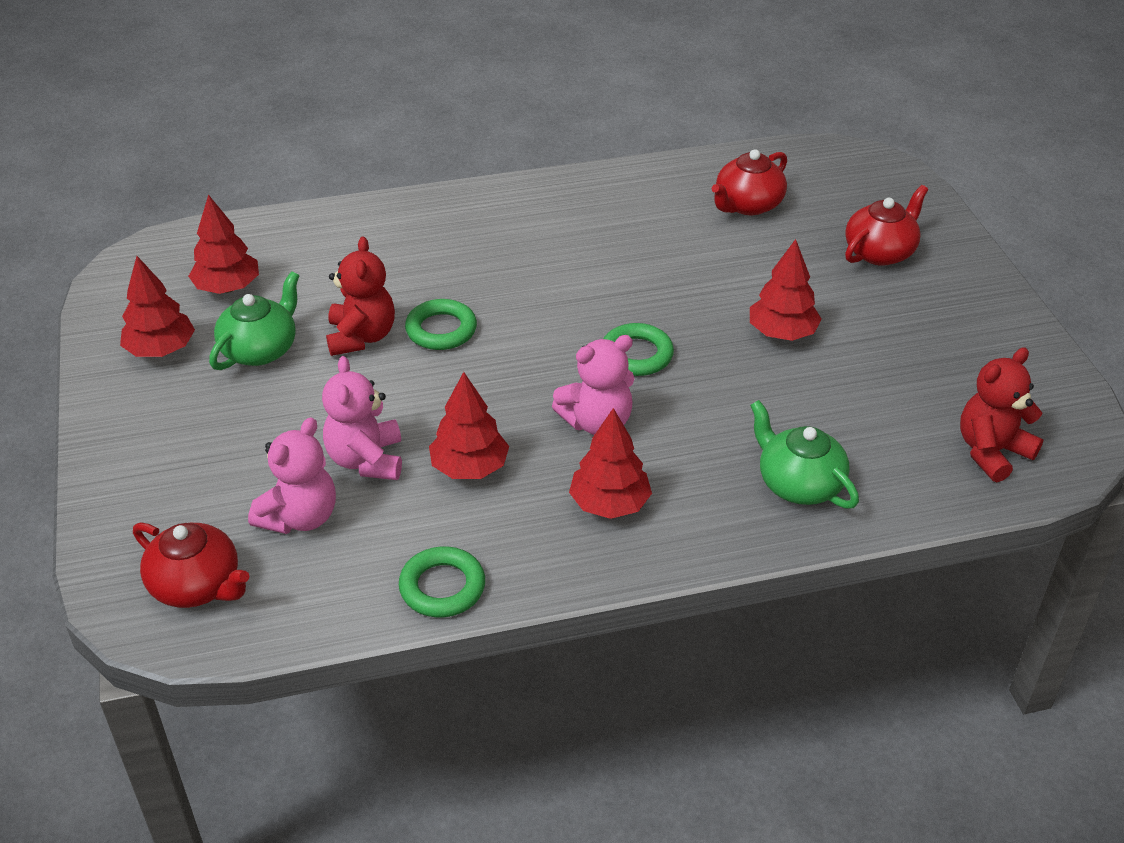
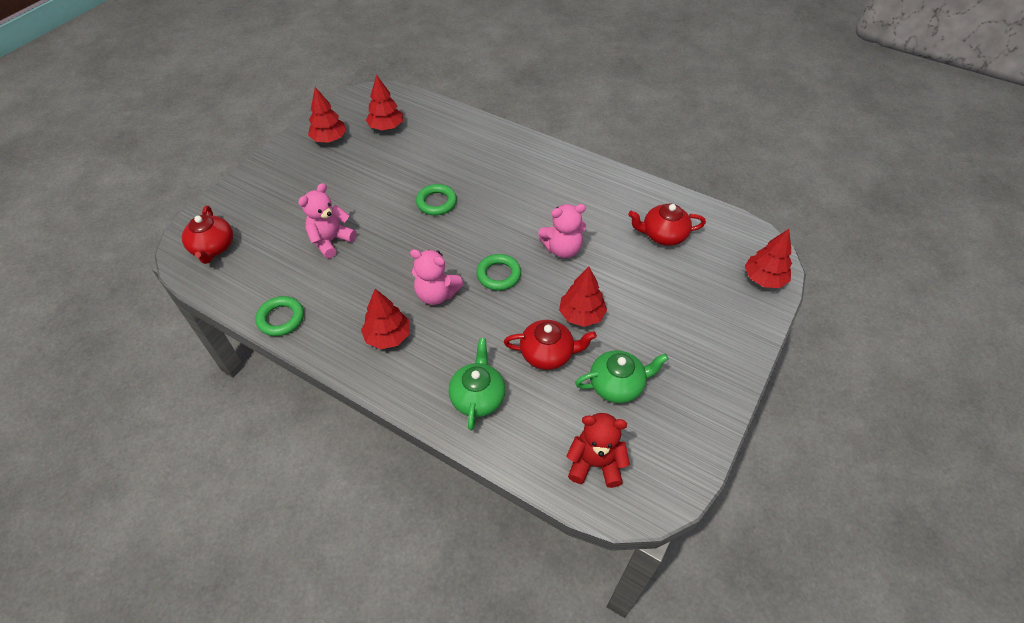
camera: 45 degrees right, 10 degrees up
(260, 349) = (361, 163): green teapot -> green teapot (617, 385)
(300, 517) = (278, 247): pink teddy bear -> pink teddy bear (562, 249)
(361, 337) = (403, 184): red teddy bear -> none
(469, 468) = (361, 274): red tree -> red tree (764, 279)
(880, 252) = (698, 309): red teapot -> red teapot (547, 353)

